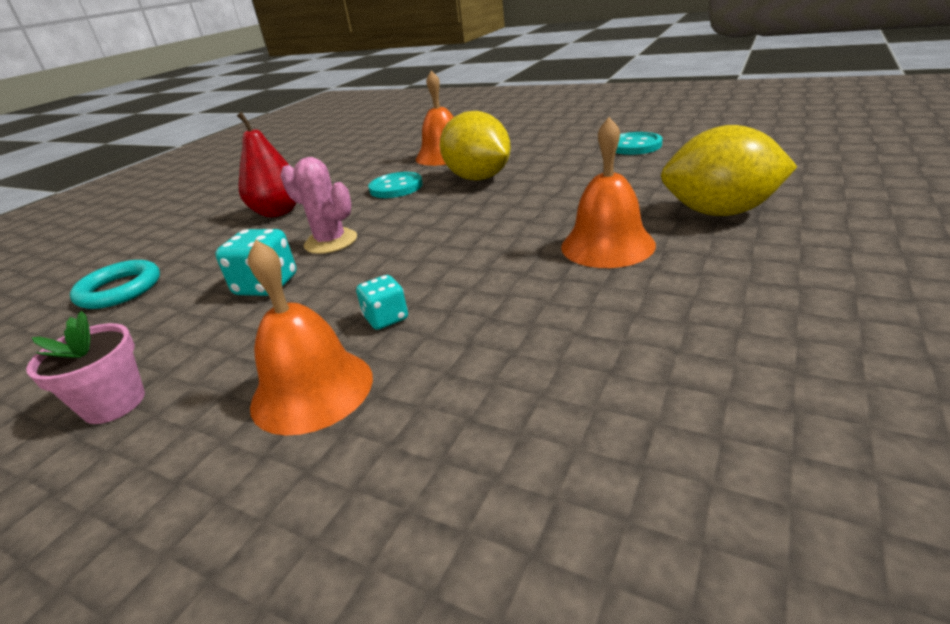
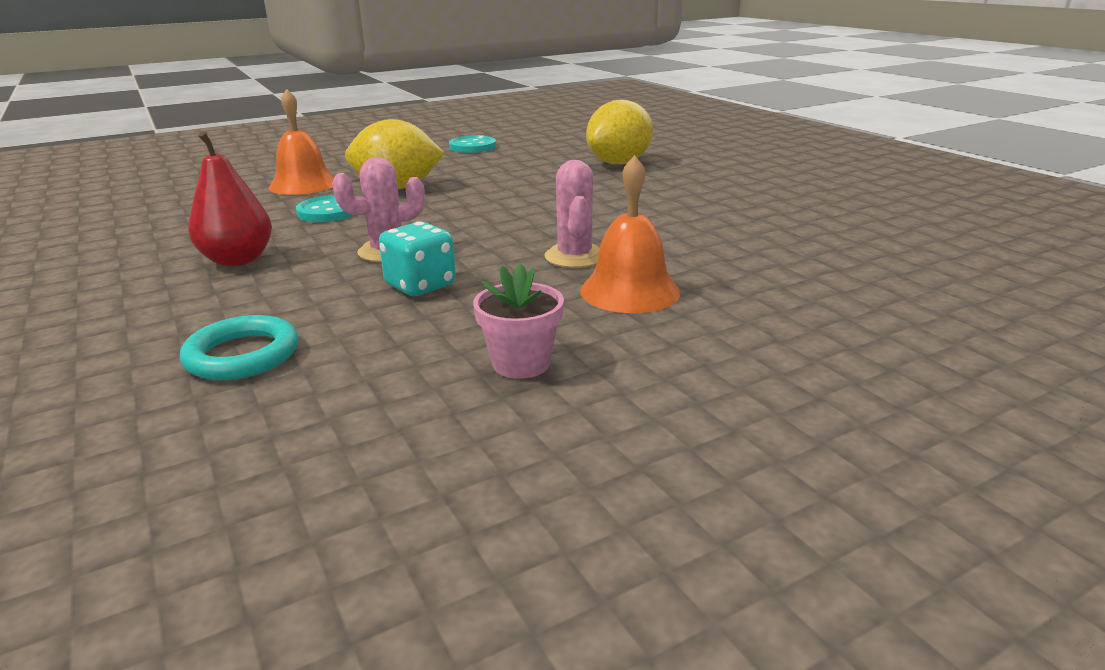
camera: 60 degrees left, 5 degrees down
(386, 318) = (574, 257): turquoise dice -> pink cactus
(607, 245) = (602, 190): orange bell -> none

